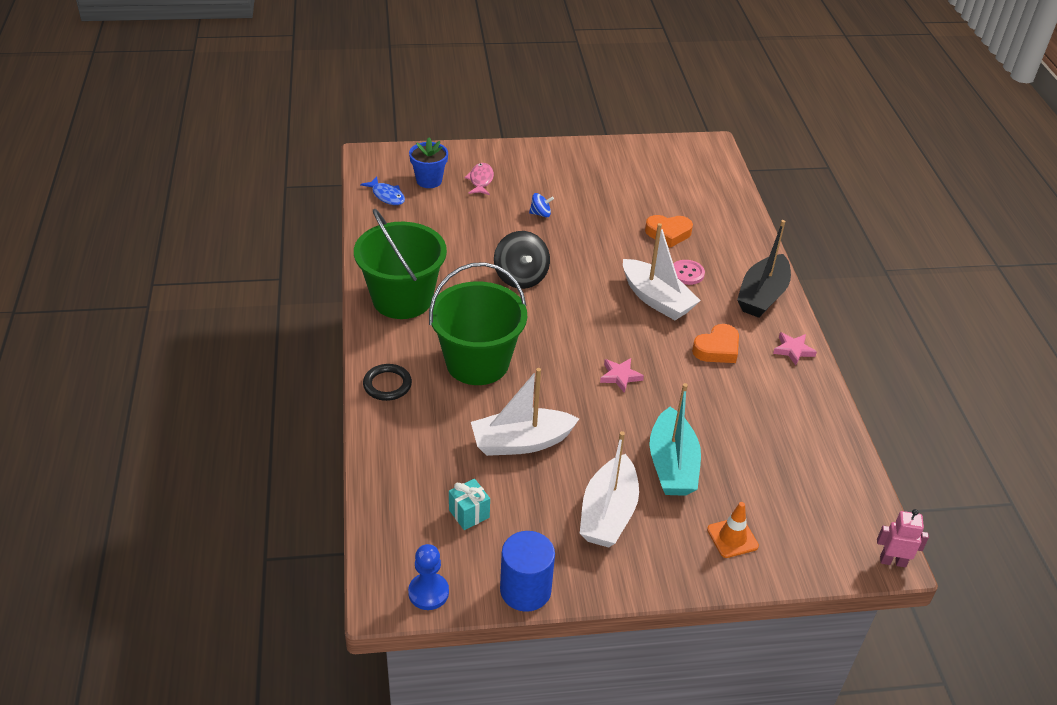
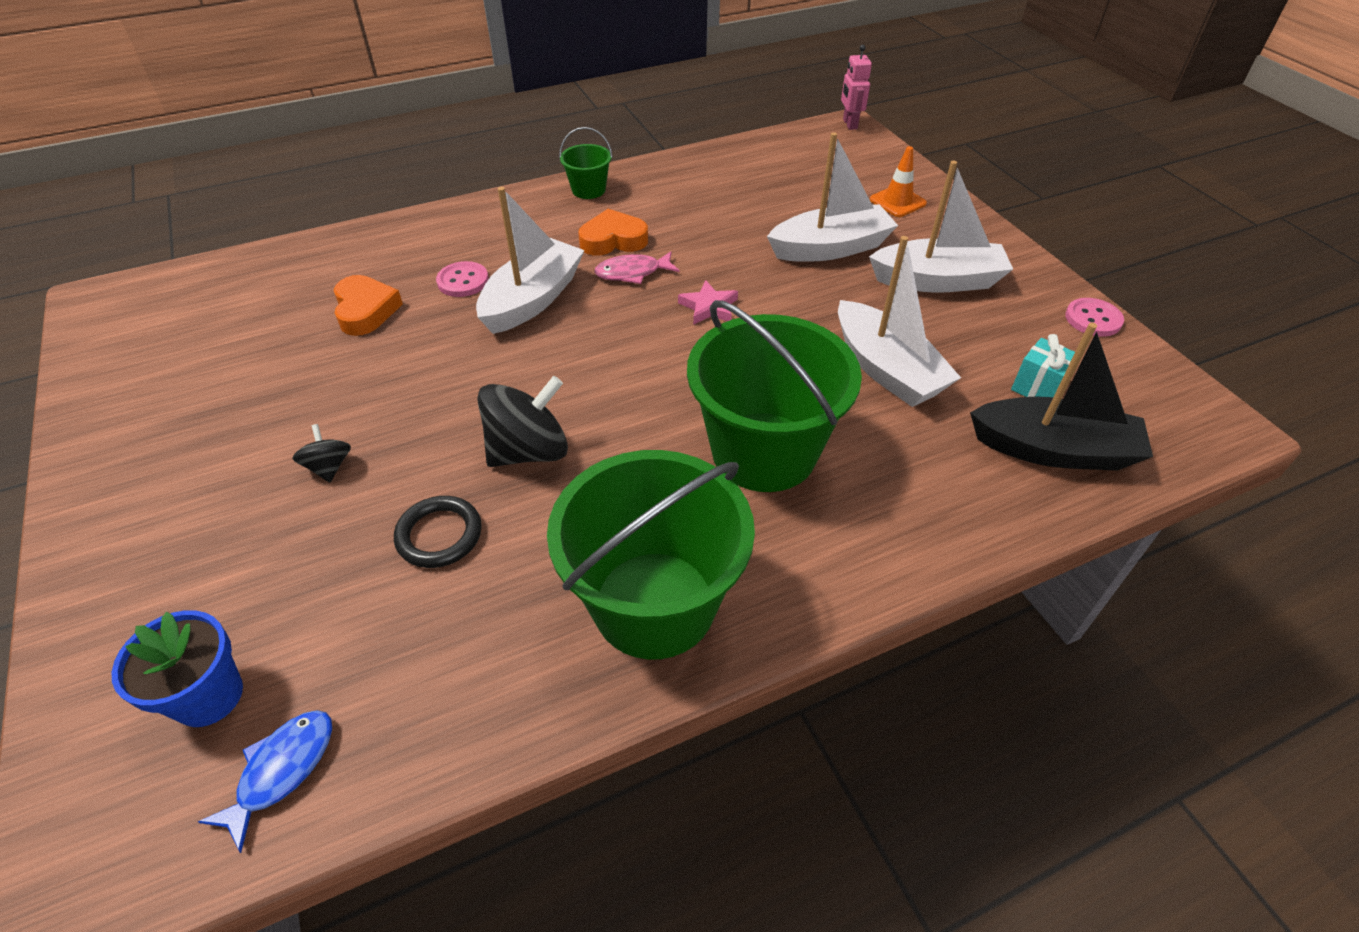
camera: 105 degrees left, 5 degrees up
(387, 385) = (881, 550): black ring -> black ring (439, 535)
(428, 592) = (1176, 392): blue pawn -> none
(481, 180) = (208, 592): pink fish -> pink fish (632, 273)
(525, 590) = (1093, 319): blue cylinder -> pink button
(540, 214) = (329, 467): blue spinning top -> black spinning top
(672, 465) = (830, 248): turquoise boat -> white boat
(717, 349) = (613, 240): orange heart -> orange heart turned 45 degrees counterclockwise
(762, 296) = (492, 218): black boat -> black boat (1053, 450)
(793, 350) = (588, 190): pink star -> green bucket

